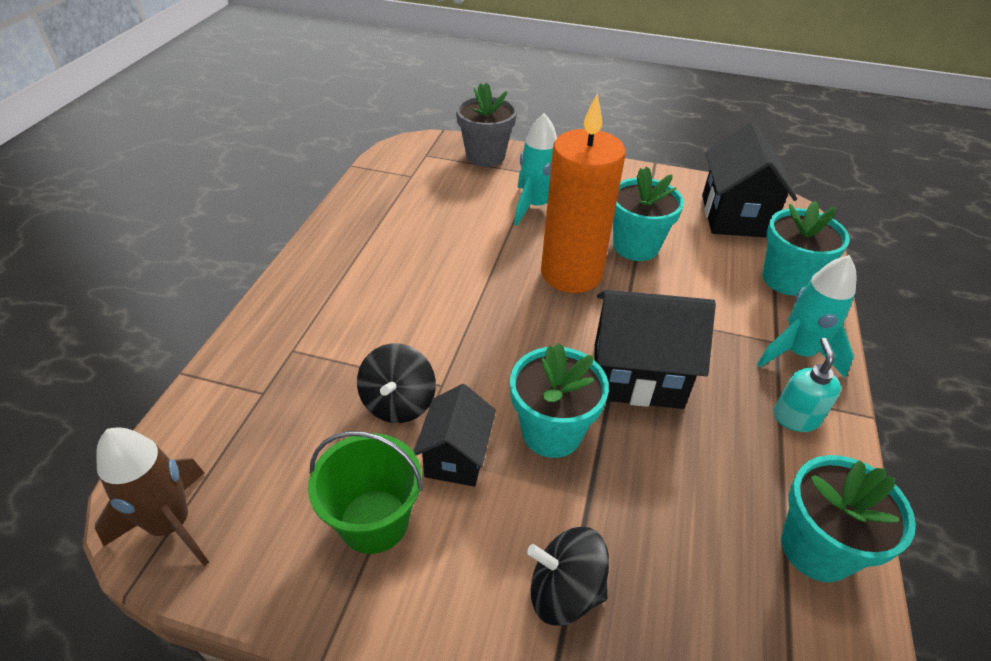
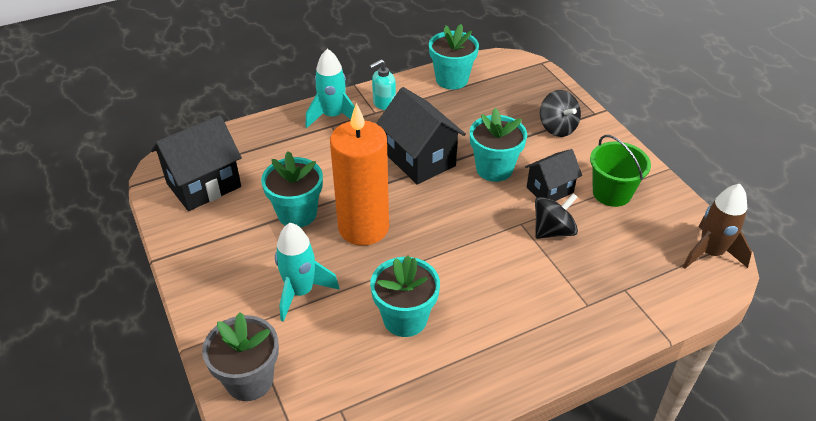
camera: 130 degrees left, 0 degrees up
(786, 279) = (263, 140): turquoise flower pot -> turquoise flower pot (405, 319)

